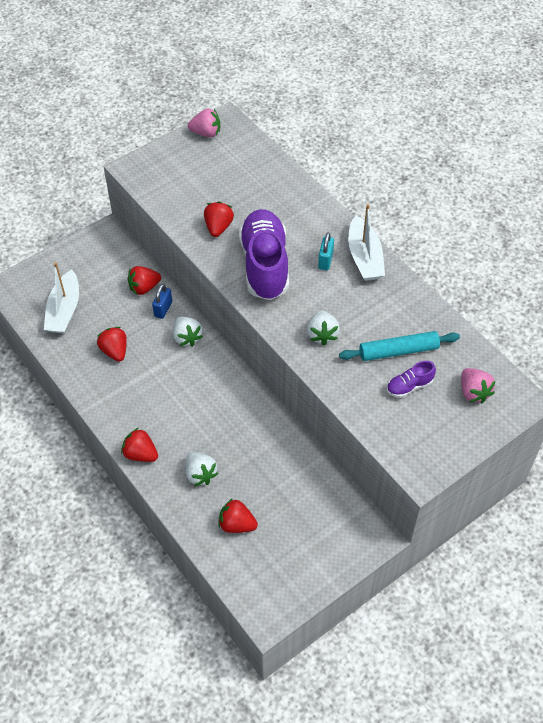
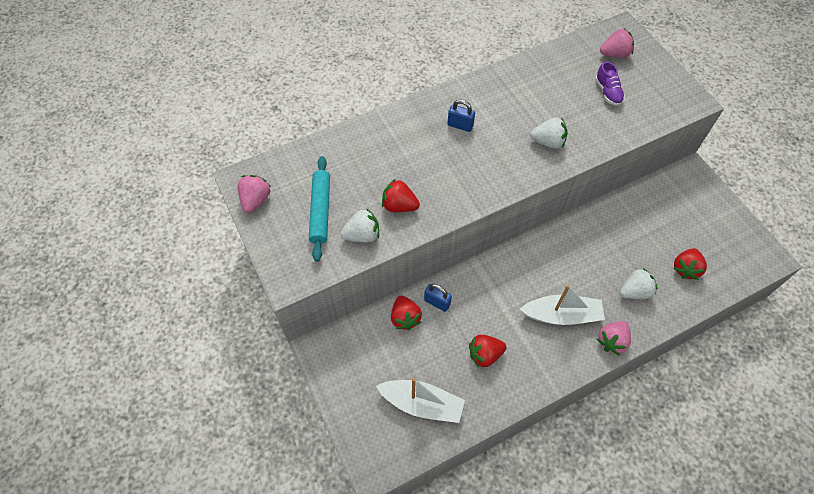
camera: 80 degrees left, 5 degrees up
(140, 454) = (612, 341): red strawberry -> pink strawberry
(187, 337) = (476, 284): white strawberry -> white strawberry (362, 235)
(264, 265) = (457, 173): purple shoe -> none
(325, 260) = (460, 125): turquoise padlock -> blue padlock
(364, 257) = (461, 96): white boat -> white boat (562, 315)
(398, 351) = (570, 92): turquoise rolling pin -> turquoise rolling pin (320, 211)

